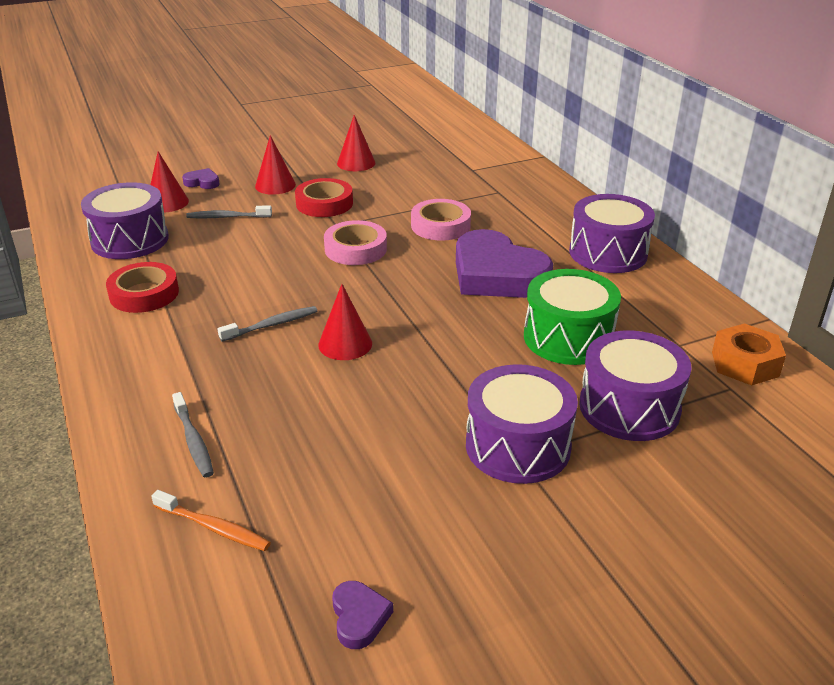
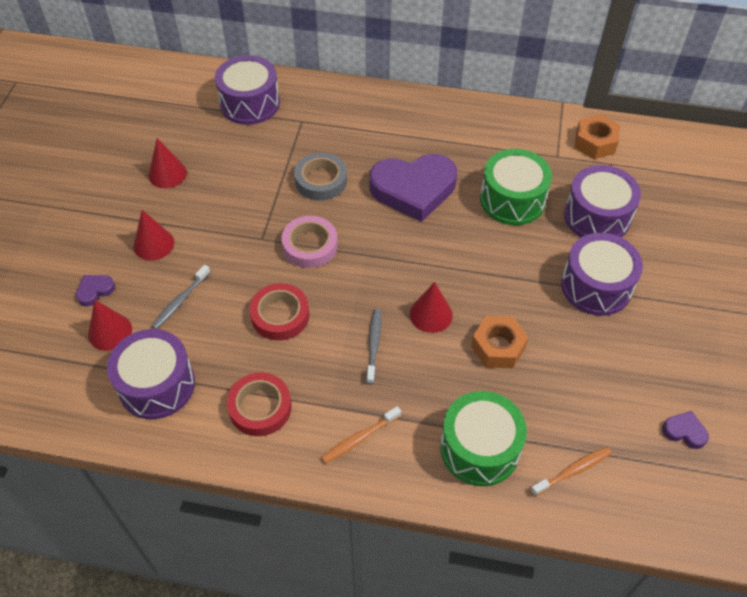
camera: 55 degrees left, 20 degrees up
(149, 359) = (359, 438): none -> orange toothbrush
(193, 441) = (479, 448): grey toothbrush -> green drum
(324, 203) = (219, 228): red tape -> red tape (280, 315)
(346, 403) = (498, 347): none -> orange nut
(440, 226) = (321, 180): pink tape -> grey tape
(608, 253) = (435, 120): purple drum -> purple drum (250, 103)

